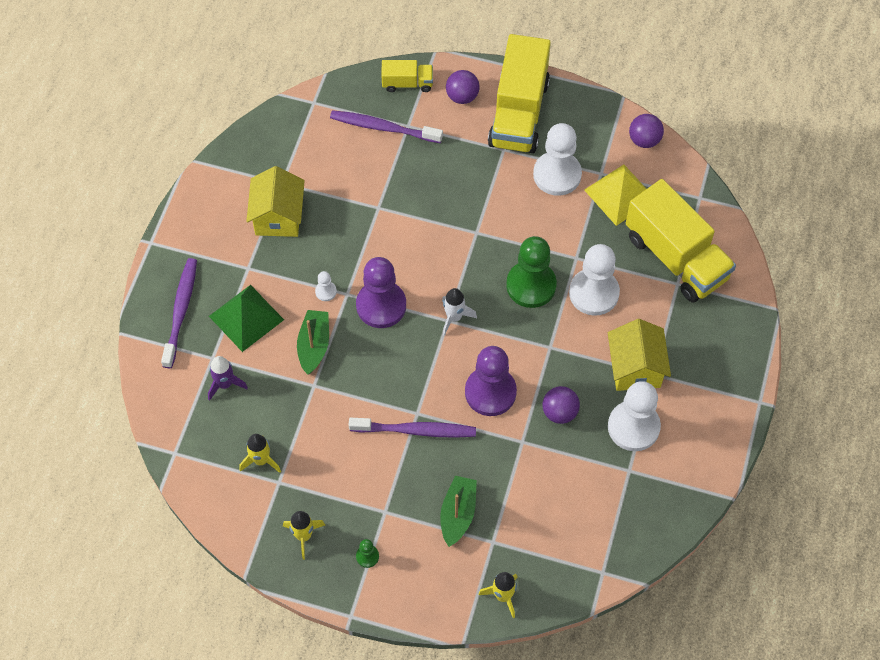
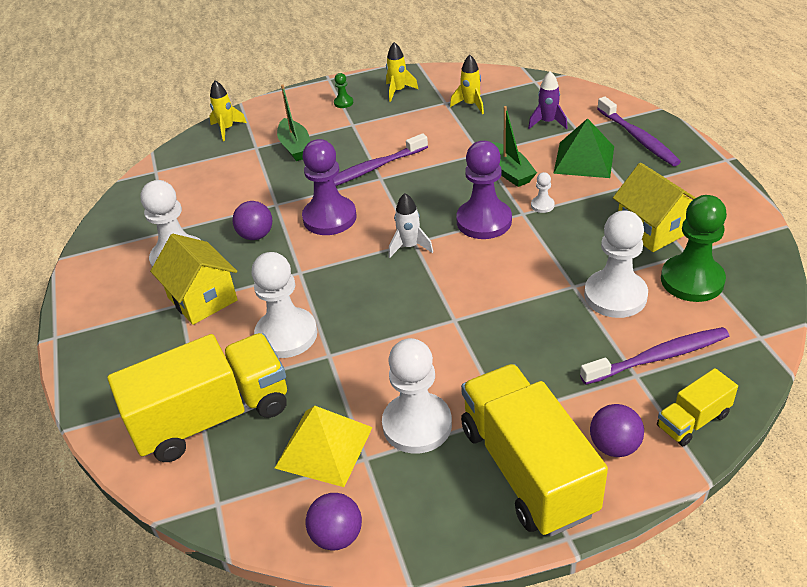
camera: 150 degrees right, 20 degrees down
(361, 183) = (615, 296): none -> white pawn
(531, 285) = (357, 307): green pawn -> green pawn (692, 280)
(676, 257) = (212, 417): yellow truck -> yellow truck turned 135 degrees clockwise

